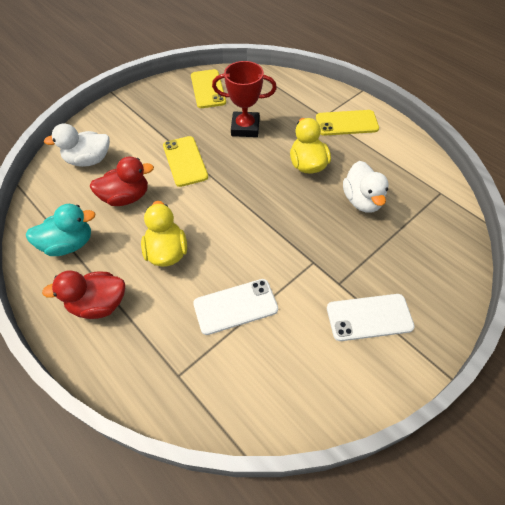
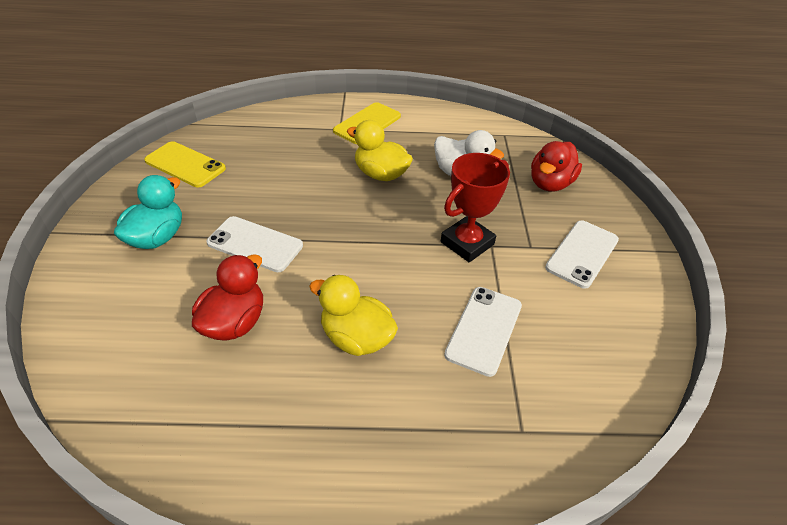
camera: 50 degrees left, 10 degrees down
(69, 244) = (229, 422): turquoise duck -> turquoise duck (157, 237)
(89, 160) = (125, 320): white duck -> none
(98, 304) = (356, 447): red duck -> red duck (550, 183)
(185, 161) = (255, 244): yellow phone -> white phone
(245, 128) = (278, 177): red trophy -> red trophy (467, 243)

